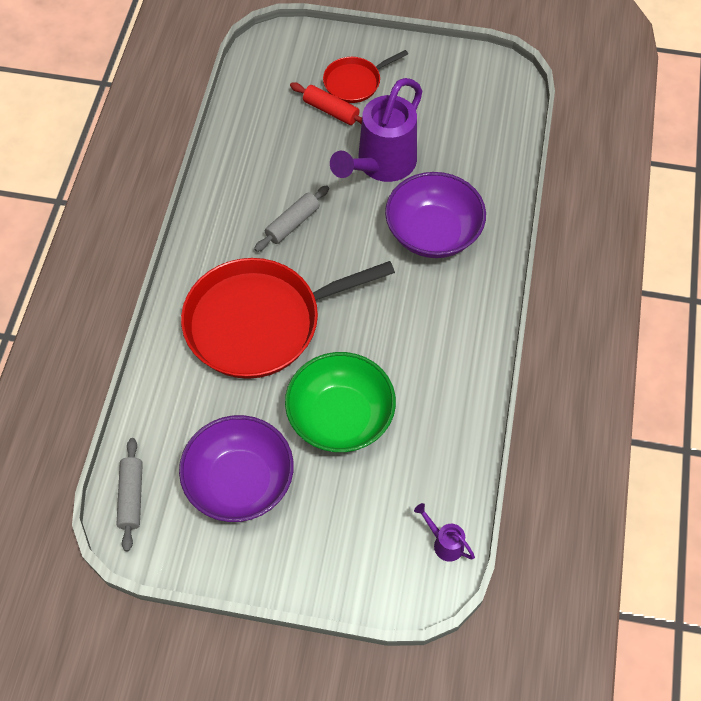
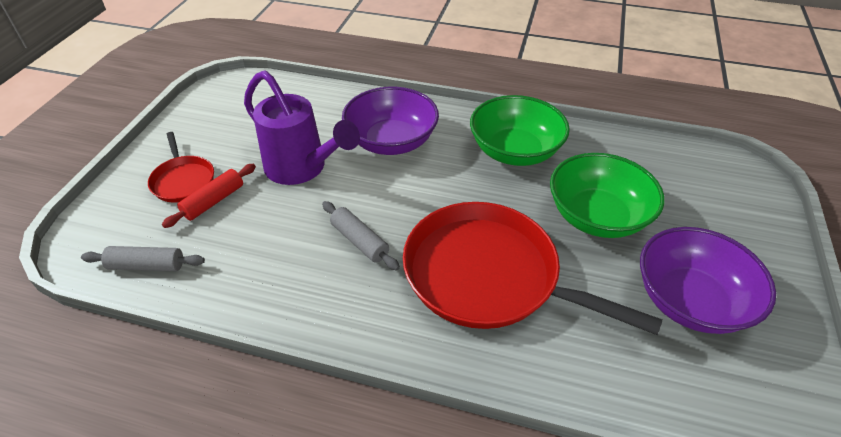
camera: 85 degrees left, 15 degrees down
(131, 497) = (744, 415): grey rolling pin -> grey rolling pin (147, 265)
(260, 322) = (488, 275): red pan -> red pan turned 135 degrees clockwise
(433, 346) = (515, 151): none -> green bowl
(444, 543) = (704, 160): purple watering can -> none

